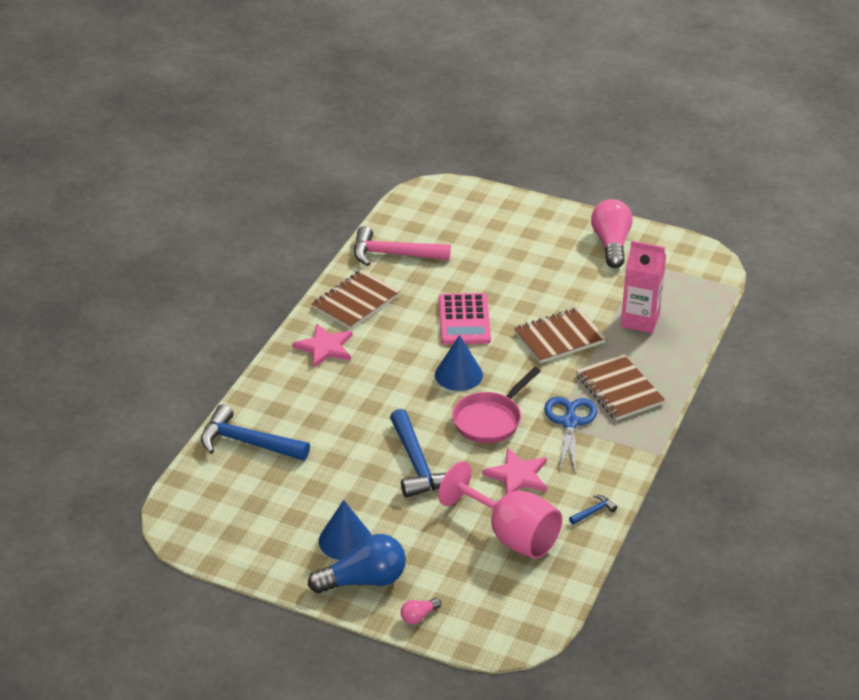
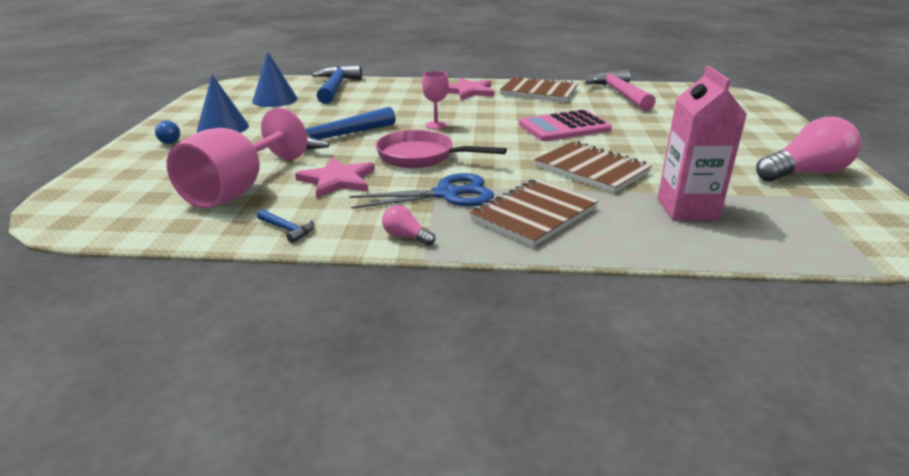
camera: 70 degrees right, 10 degrees down
(364, 580) = (168, 140): blue light bulb -> blue light bulb, size x0.46
(417, 394) = (436, 125): none -> pink goblet
(418, 616) = (112, 166): pink light bulb -> pink light bulb (406, 236)
(458, 374) = (479, 135): blue cone -> blue cone (275, 100)

